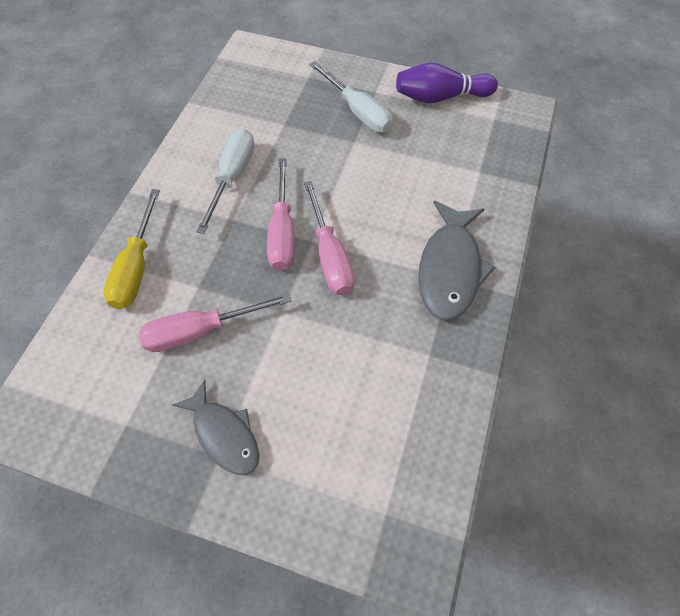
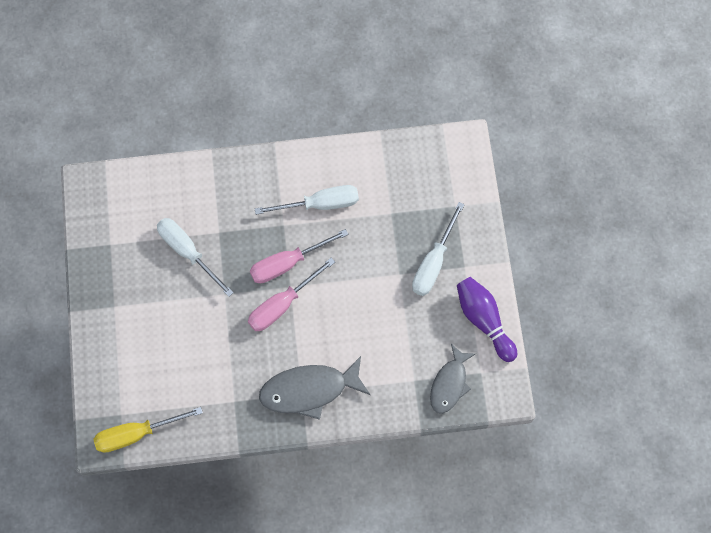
camera: 65 degrees right, 10 degrees up
(136, 267) = (215, 185): yellow screwdriver -> yellow screwdriver (136, 434)
(201, 331) = (188, 252): pink screwdriver -> white screwdriver
(224, 434) = (128, 302): grey fish -> grey fish (449, 384)

